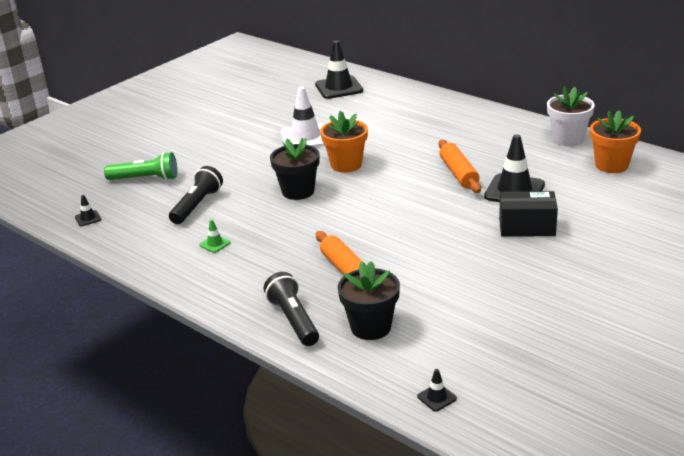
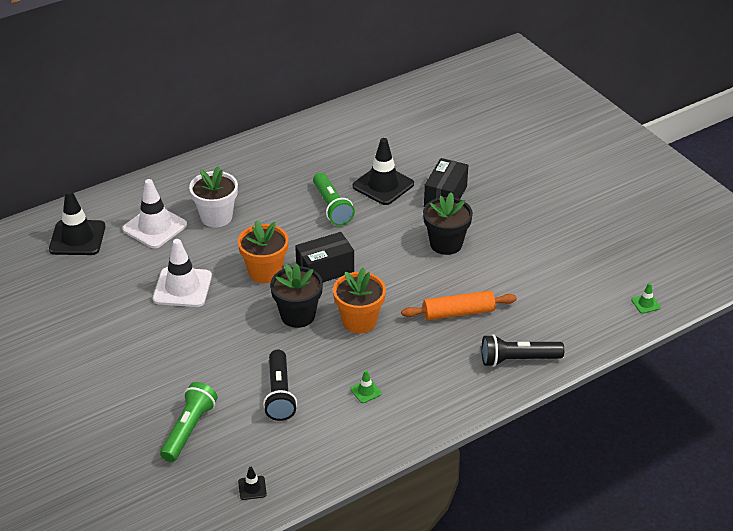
camera: 75 degrees left, 10 degrees up
(197, 205) = (279, 394): black flashlight -> black flashlight turned 135 degrees counterclockwise
(366, 190) = (325, 270): none -> black box
(371, 327) = (547, 317): black flower pot -> black flower pot (446, 244)
(372, 110) = (155, 227): none -> white traffic cone
(437, 397) = (645, 304): black traffic cone -> green traffic cone
(458, 173) = (332, 207): orange rolling pin -> green flashlight
(568, 139) = (312, 129): white flower pot -> white flower pot (216, 217)
(611, 165) = (374, 123): orange flower pot -> orange flower pot (359, 321)

